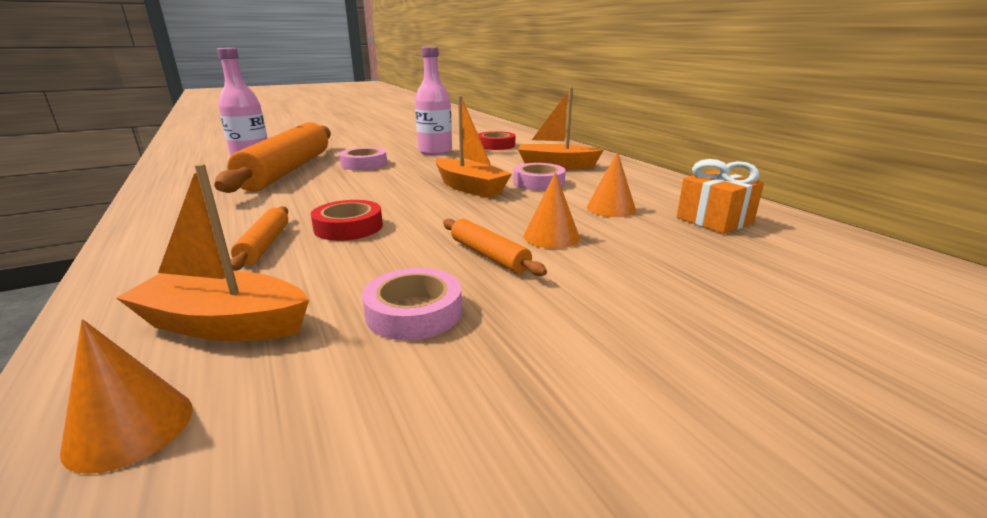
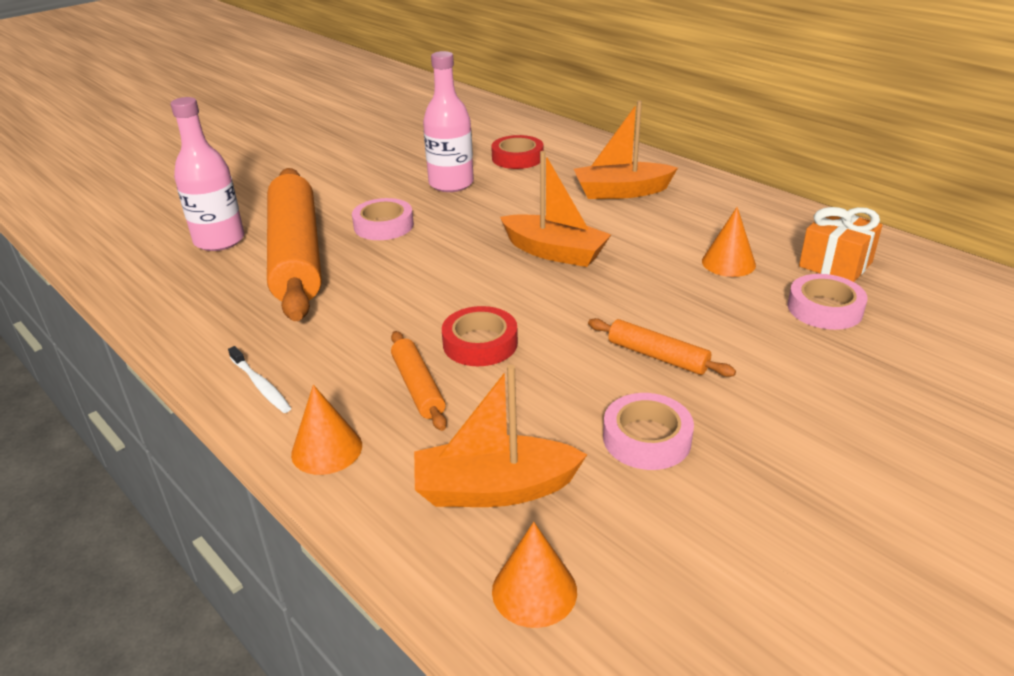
camera: 15 degrees left, 10 degrees up
(157, 227) = (261, 385): none -> white toothbrush
(538, 182) = (624, 229): pink tape -> pink tape (824, 309)
(551, 237) = (698, 318): orange cone -> orange cone (326, 449)

